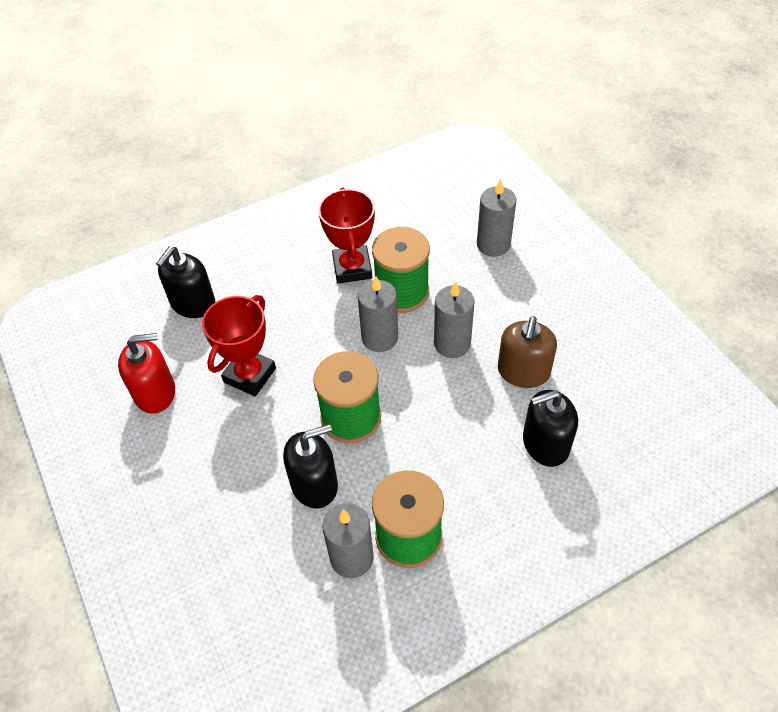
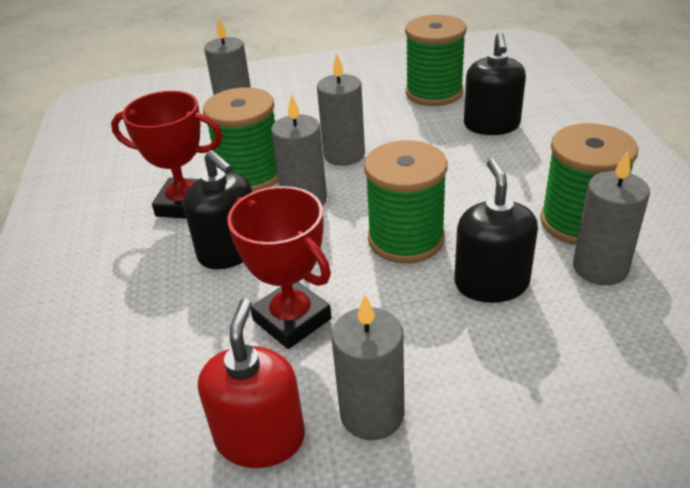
camera: 70 degrees left, 15 degrees down
(181, 442) = (372, 414): none -> grey candle
(193, 303) = (116, 366): black soap dispenser -> black soap dispenser (230, 251)
(523, 371) = (403, 122): brown soap dispenser -> none
(590, 382) = (434, 93): none -> green spool

